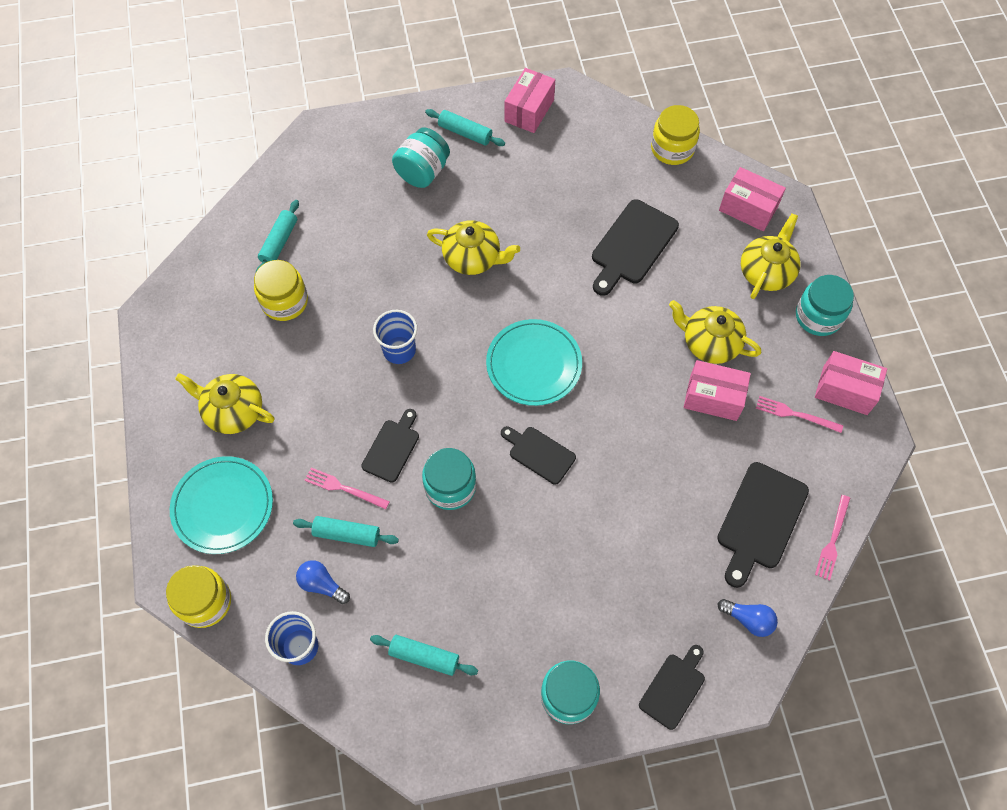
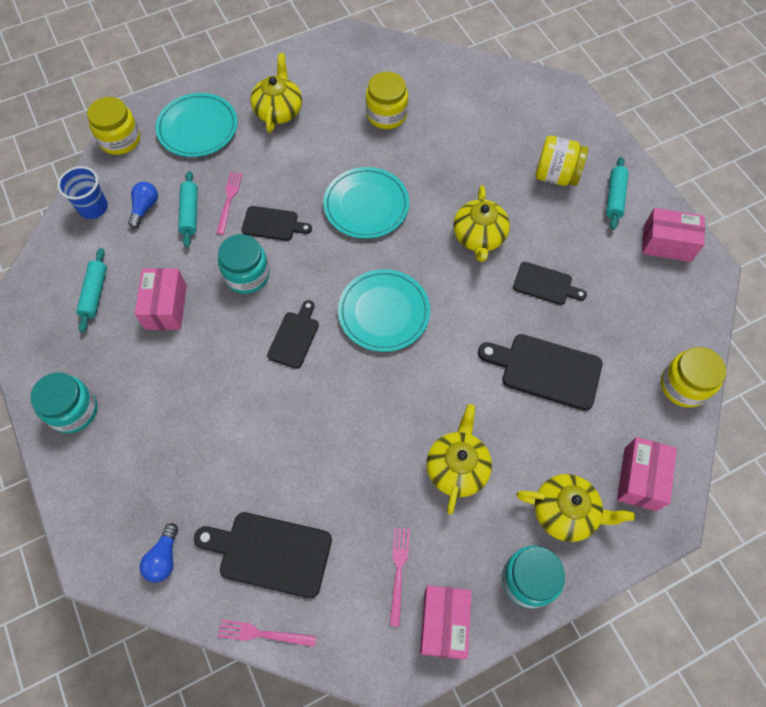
camera: 75 degrees right, 0 degrees up
(279, 242) = (441, 95): turquoise rolling pin -> none
(399, 350) = (366, 205): blue cup -> turquoise plate
(423, 172) = (556, 175): turquoise jar -> yellow jar
(674, 688) = (89, 499): black cutting board -> black cutting board (545, 284)
(713, 398) = (394, 482): pink box -> pink box (166, 307)

